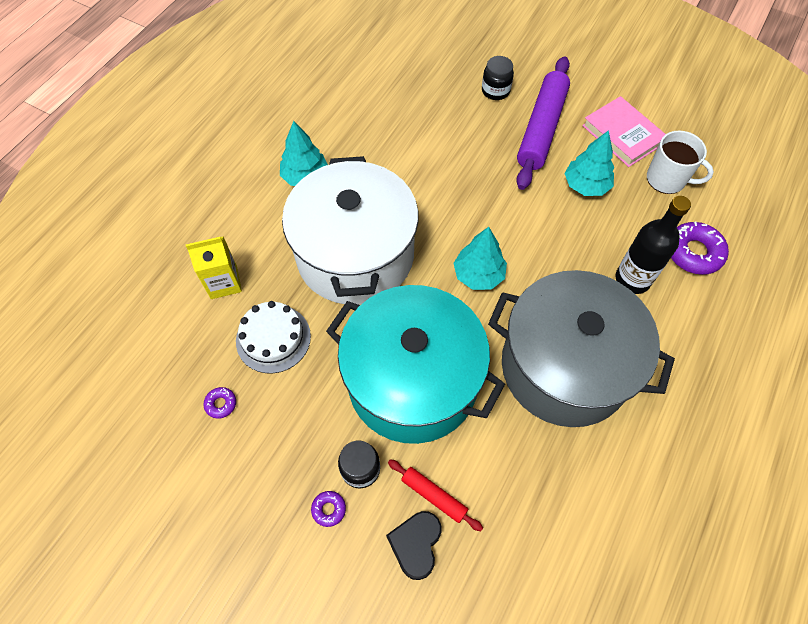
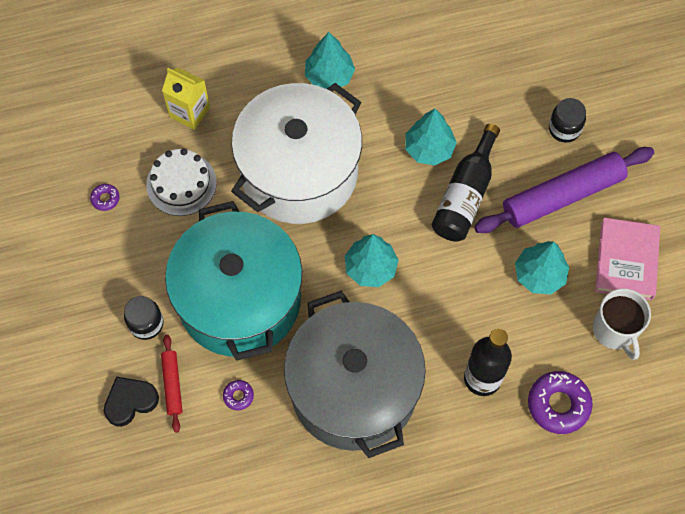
camera: 45 degrees right, 5 degrees up
(329, 509) = (102, 329): purple donut -> purple donut (238, 396)
(427, 168) = (429, 149): none -> turquoise tree
(484, 177) = (465, 195): none -> black bottle

